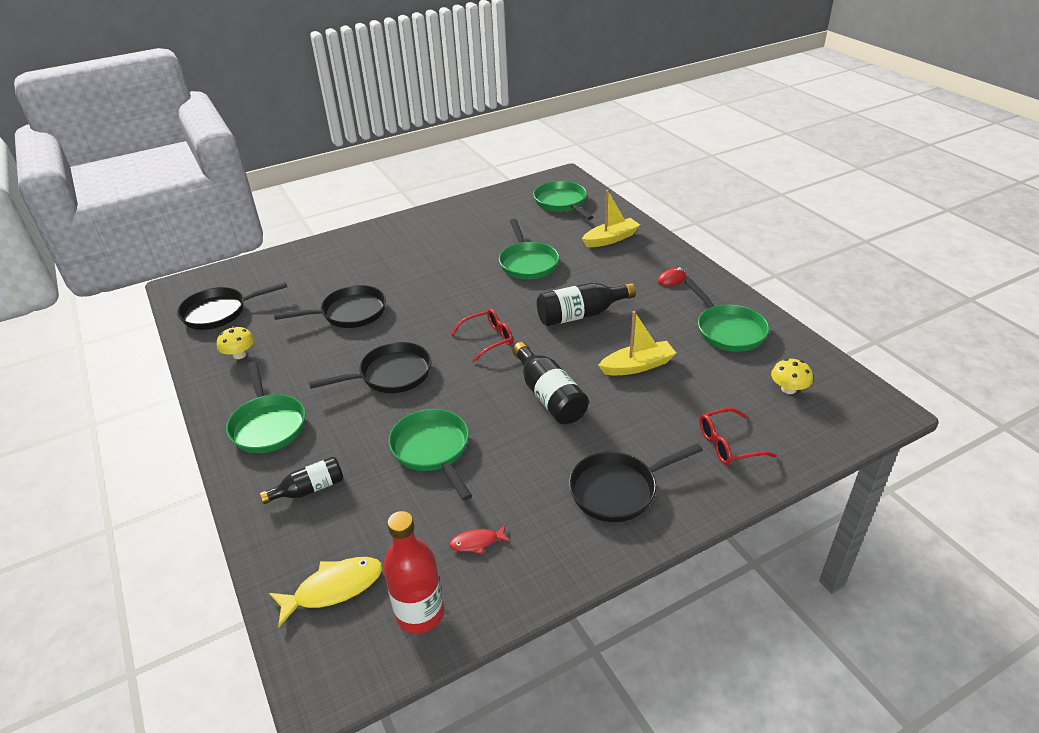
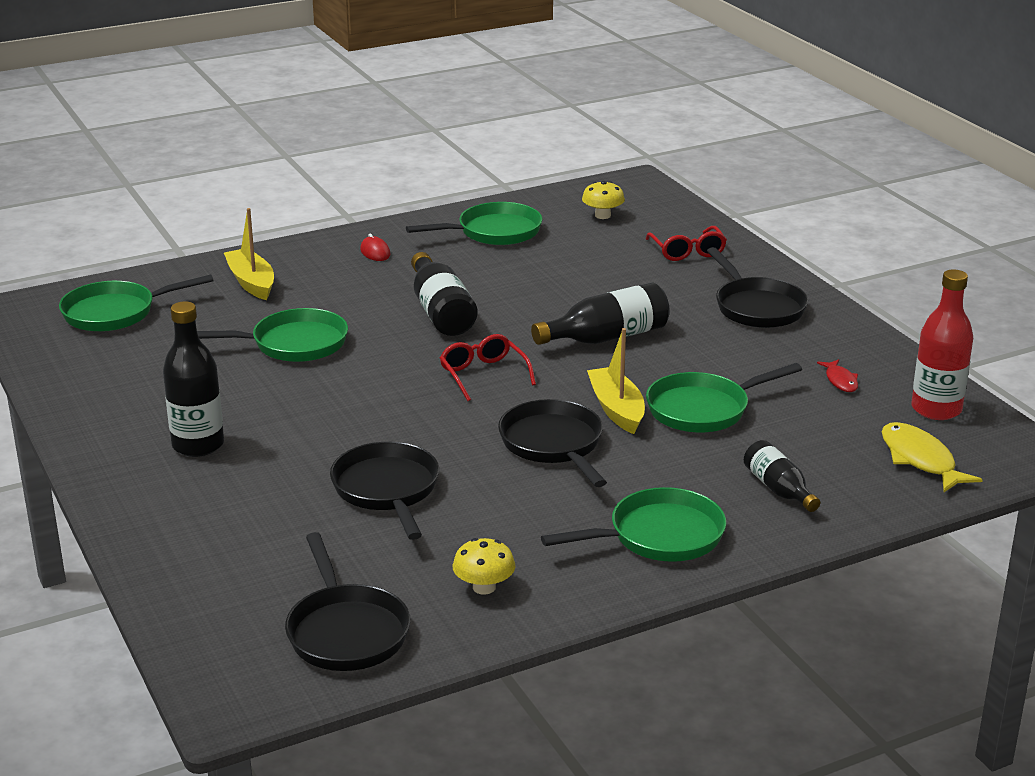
camera: 90 degrees left, 10 degrees down
(409, 248) = (198, 445): none -> black bottle
(637, 366) = (554, 284): yellow boat -> yellow boat (616, 409)

